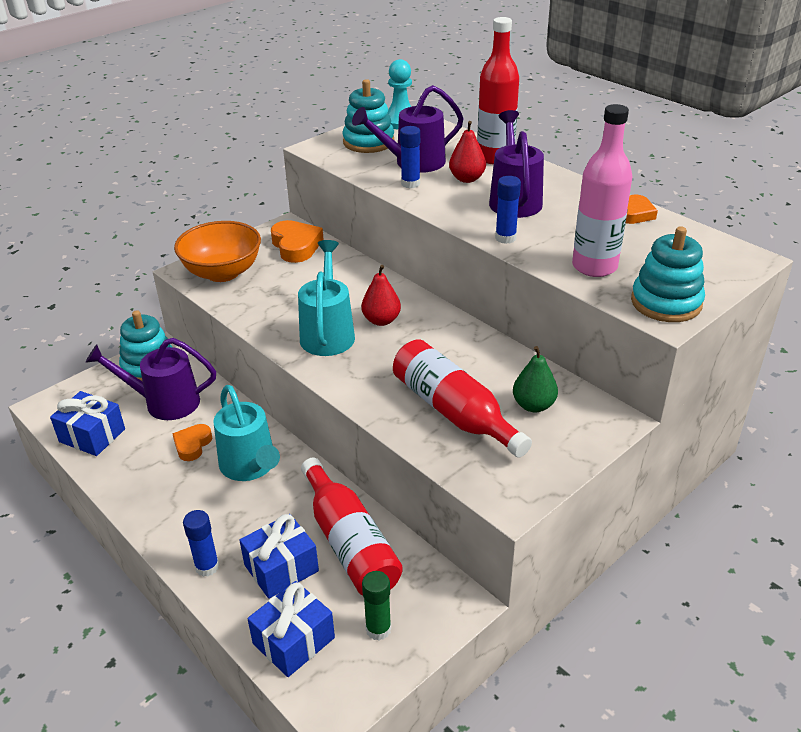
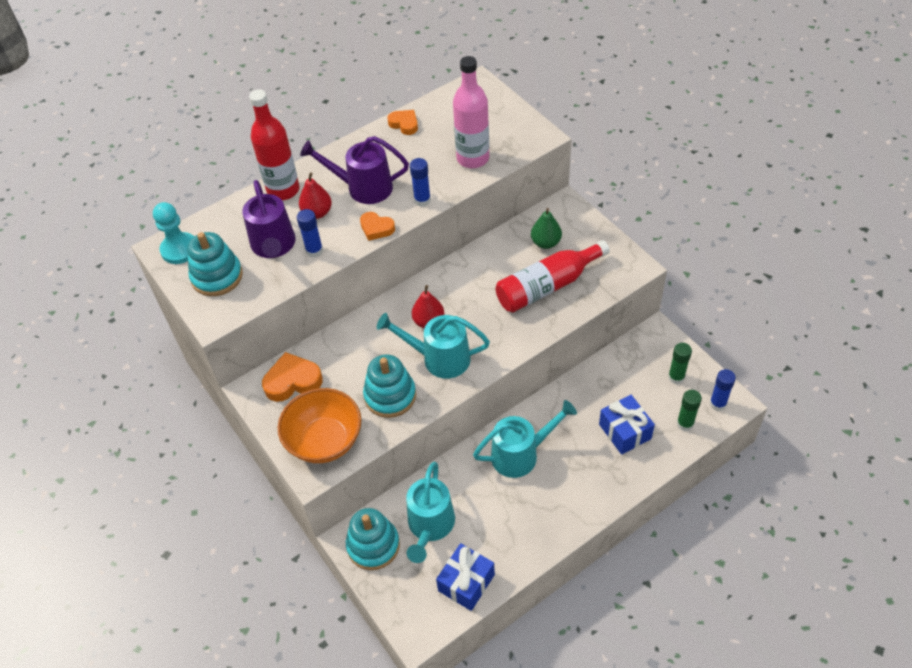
camera: 80 degrees left, 15 degrees up
(164, 402) = (430, 527): purple watering can -> turquoise watering can
(192, 445) = (490, 498): orange heart -> orange heart (376, 228)
(207, 567) = (622, 478): blue glue stick -> blue glue stick (717, 404)
(293, 641) = (685, 424): blue gift -> green glue stick
(350, 542) = (604, 390): red bottle -> none
(666, 302) = (523, 133): turquoise stacking toy -> turquoise stacking toy (390, 396)

